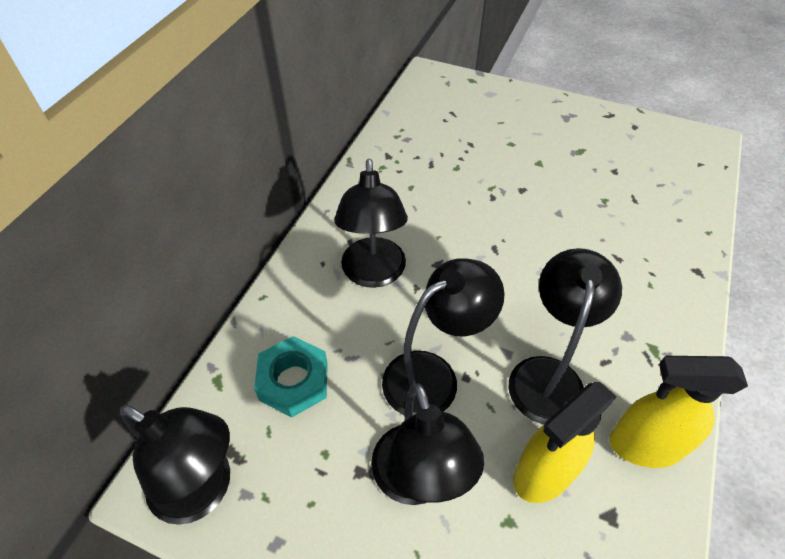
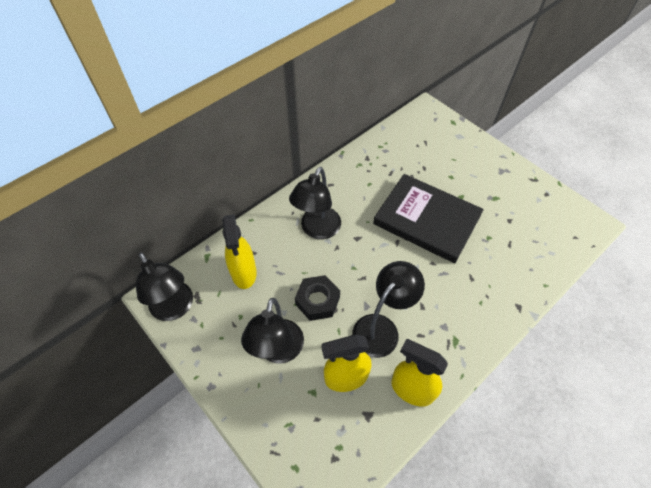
camera: 25 degrees right, 5 degrees up
(294, 381) = (244, 273): turquoise nut -> yellow spray bottle
(433, 375) = (317, 301): black lamp -> black nut
(515, 206) = (426, 220): none -> black book

